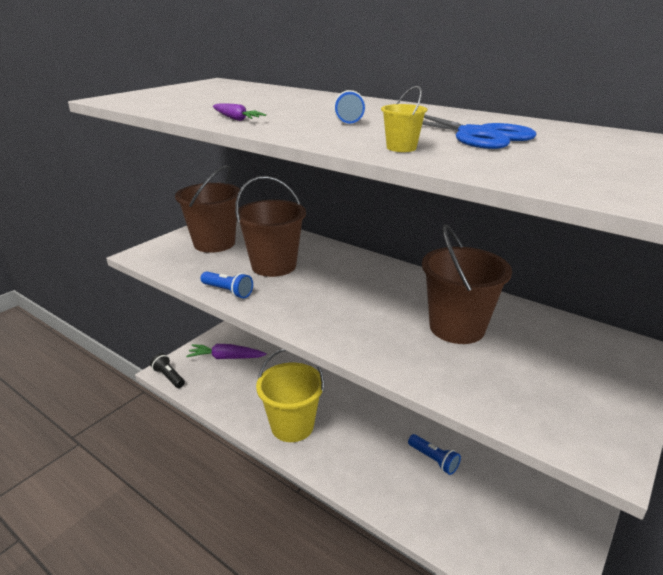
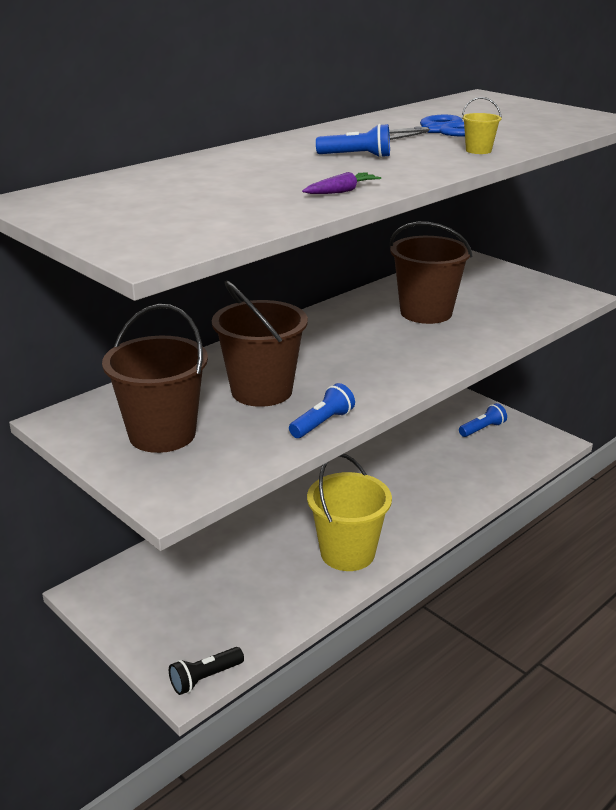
camera: 80 degrees left, 0 degrees up
(226, 358) = (180, 611): purple carrot -> none
(433, 460) = (414, 465): blue flashlight -> blue flashlight (482, 429)

